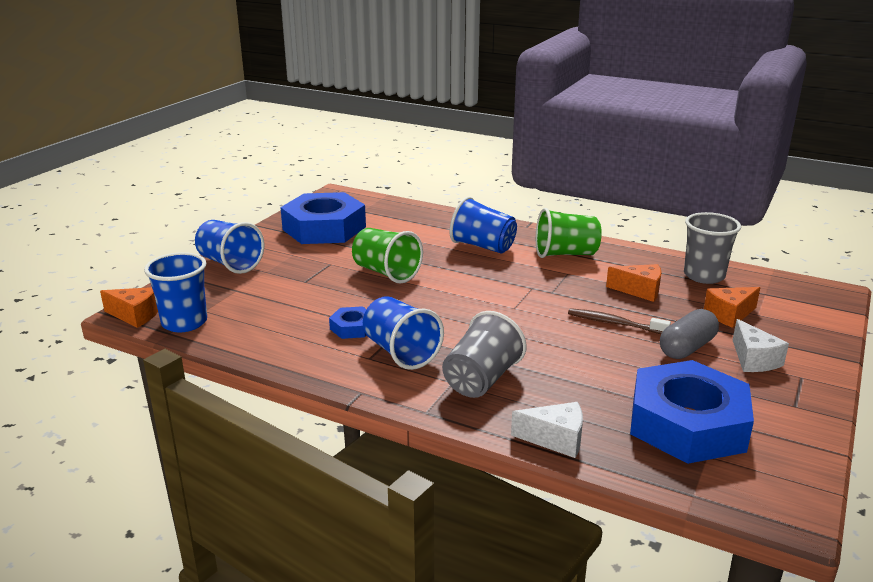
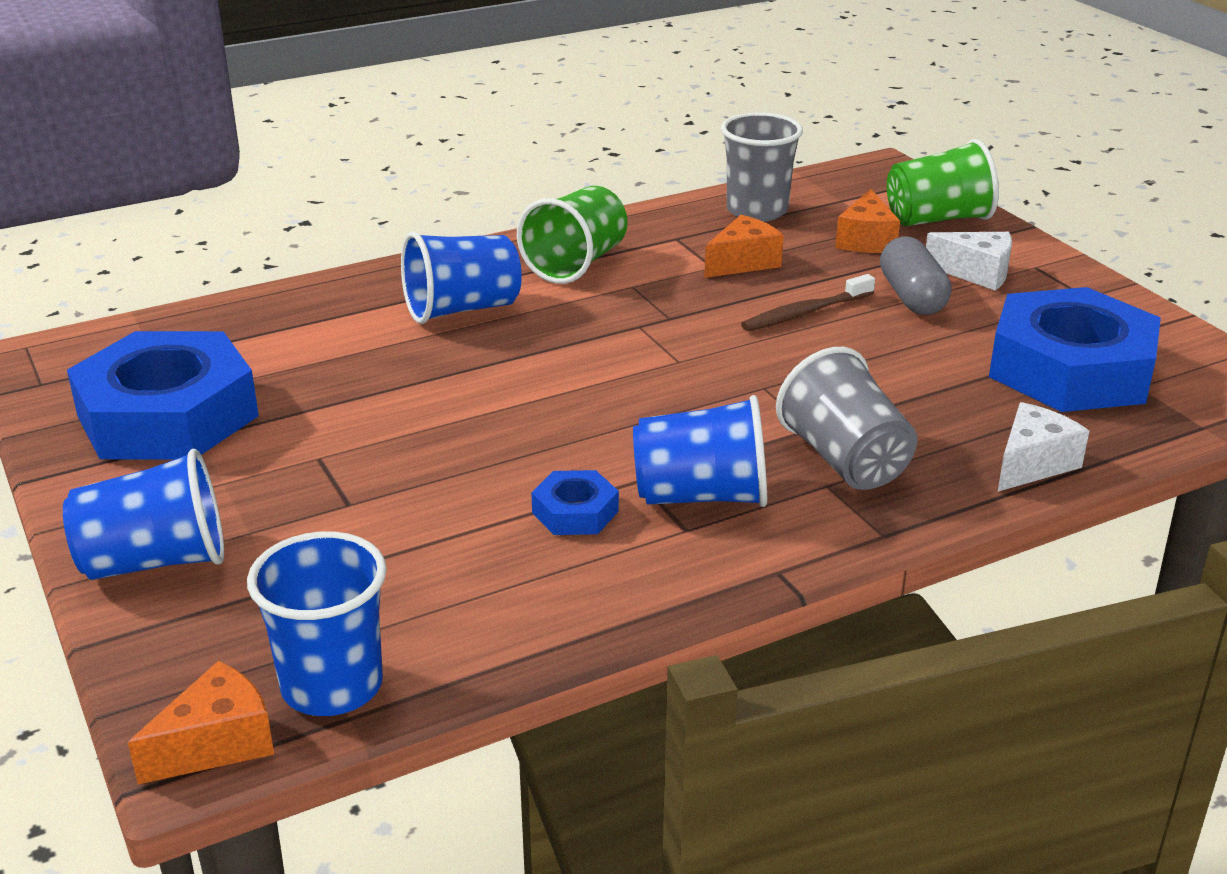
camera: 55 degrees left, 5 degrees up
(386, 273) = (431, 418): green cup -> green cup (937, 219)

